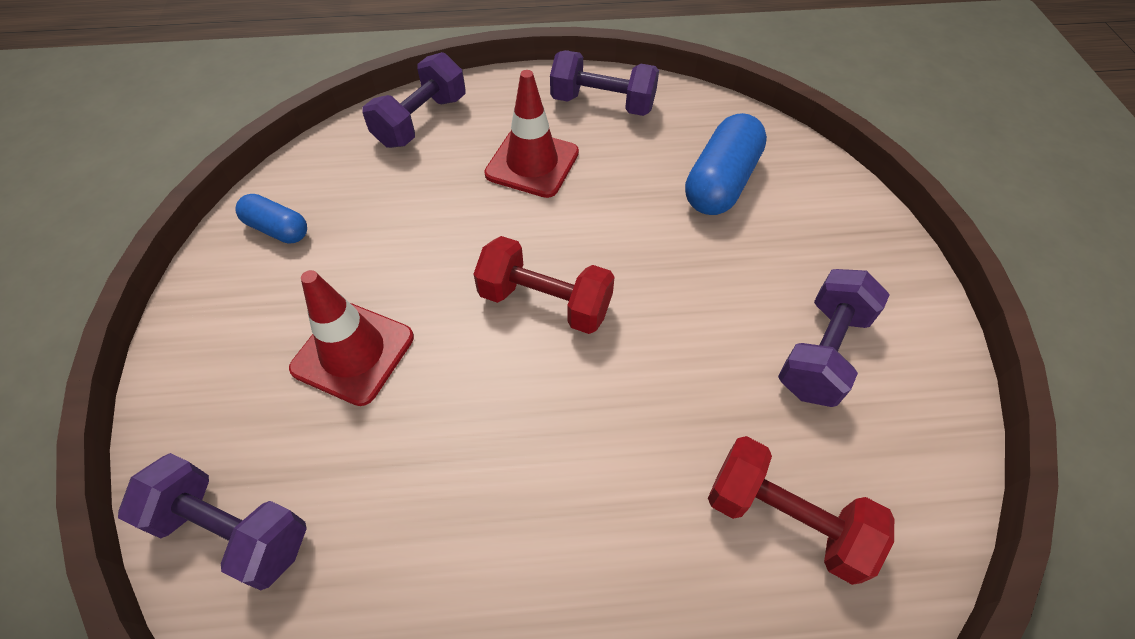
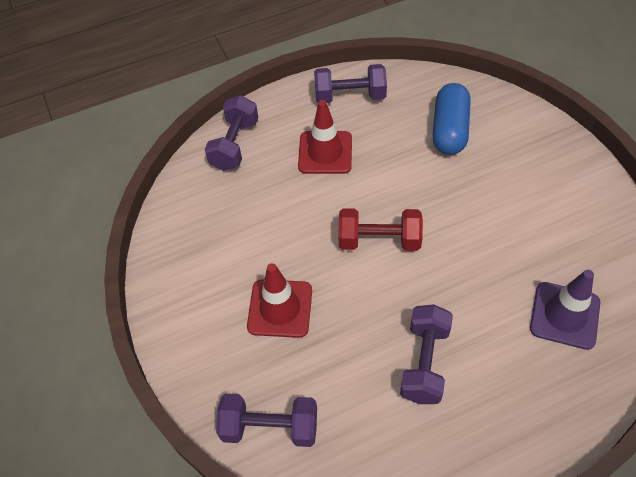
camera: 15 degrees left, 0 degrees up
(277, 229) = (183, 248): blue capsule -> none
(785, 519) = (564, 315): red dumbbell -> purple traffic cone
(822, 352) = (549, 218): purple dumbbell -> purple dumbbell (424, 362)

